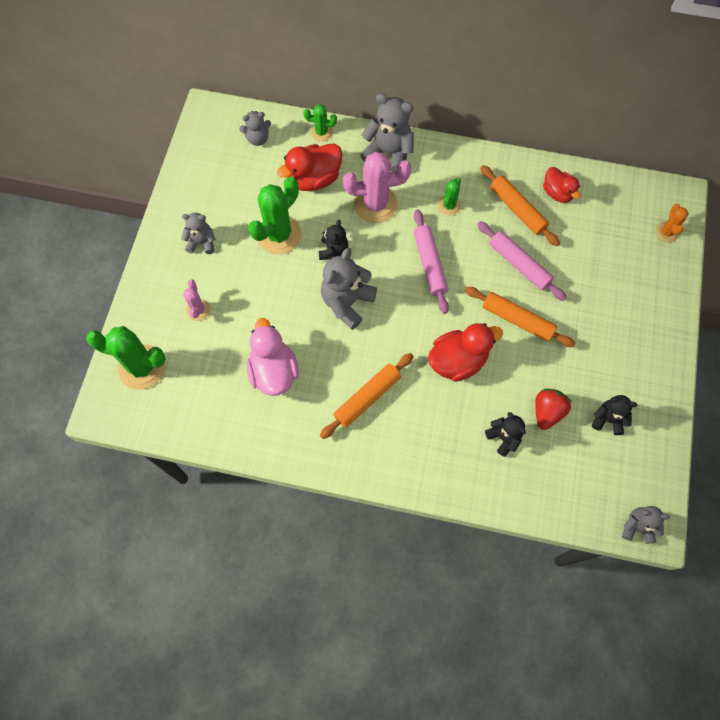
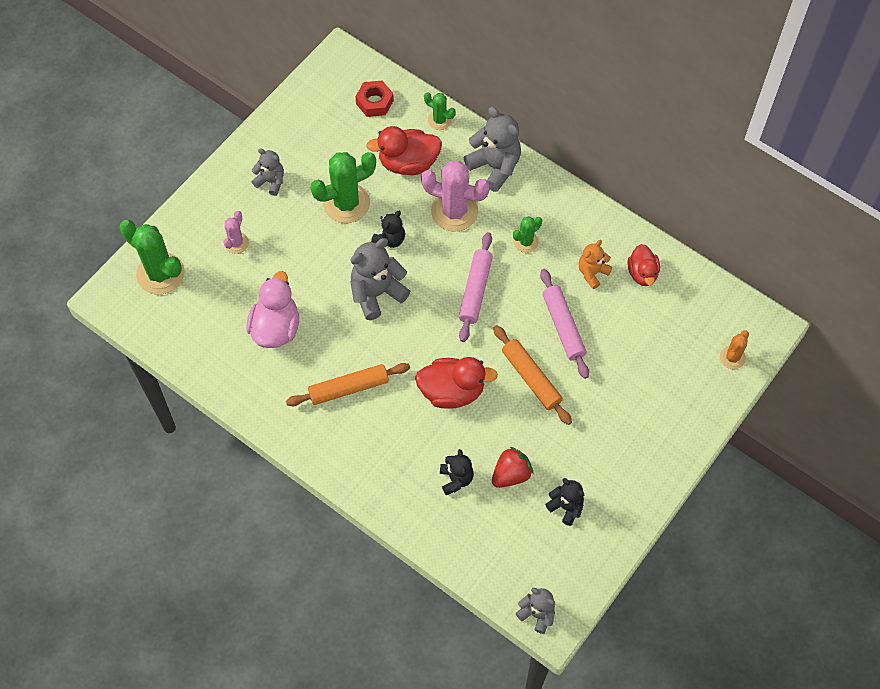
camera: 25 degrees right, 5 degrees down
(258, 138) = (374, 102): grey teddy bear -> red nut
(517, 209) = (592, 273): orange rolling pin -> orange teddy bear

